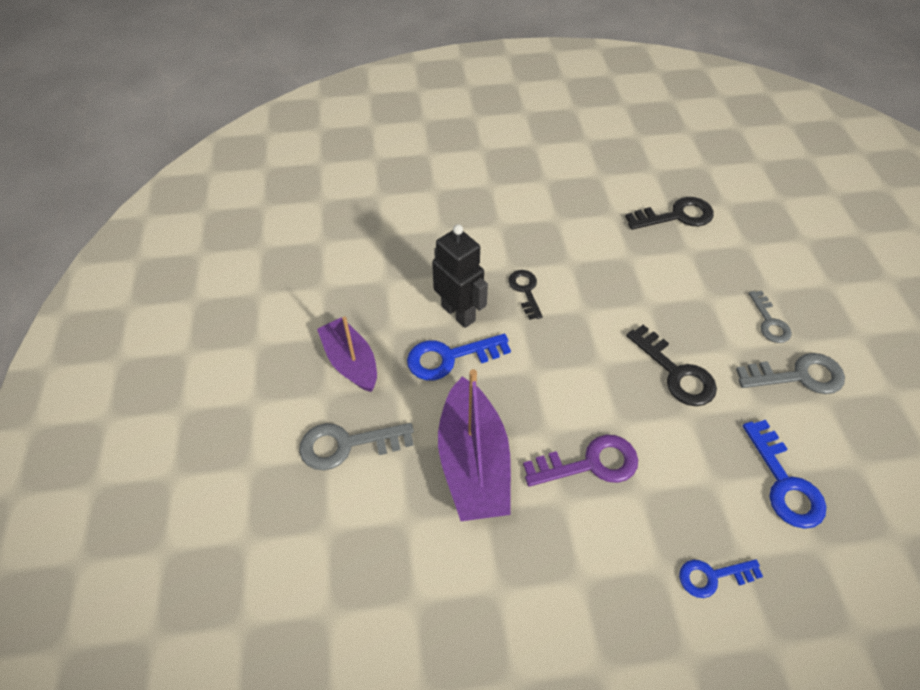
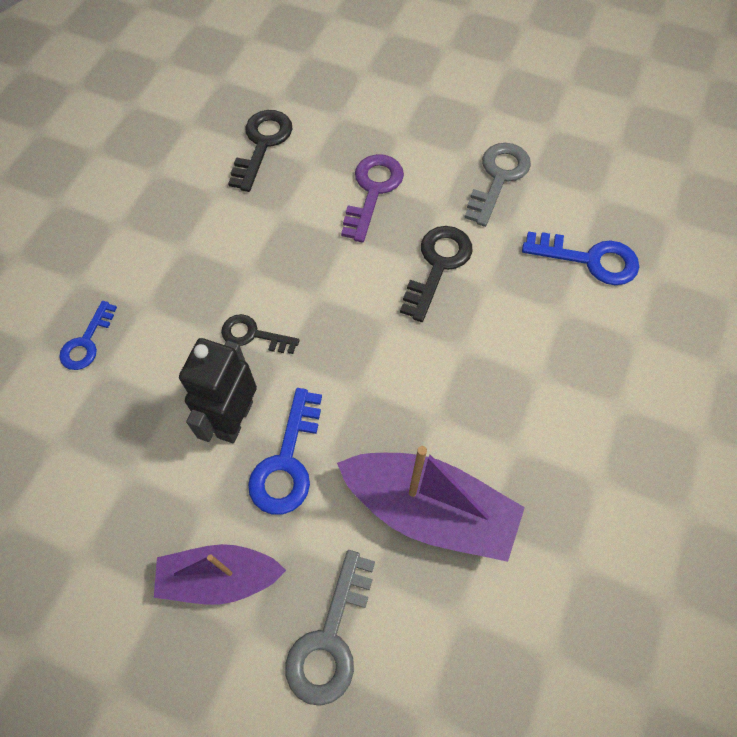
camera: 60 degrees left, 10 degrees up
(458, 313) = (234, 419): black robot -> black robot turned 60 degrees counterclockwise
(590, 464) = (490, 400): purple key -> purple key (373, 191)
(676, 372) = (438, 266): black key -> black key turned 60 degrees counterclockwise
(712, 576) = (644, 370): blue key -> blue key (87, 342)
(769, 322) = (432, 159): grey key -> none

